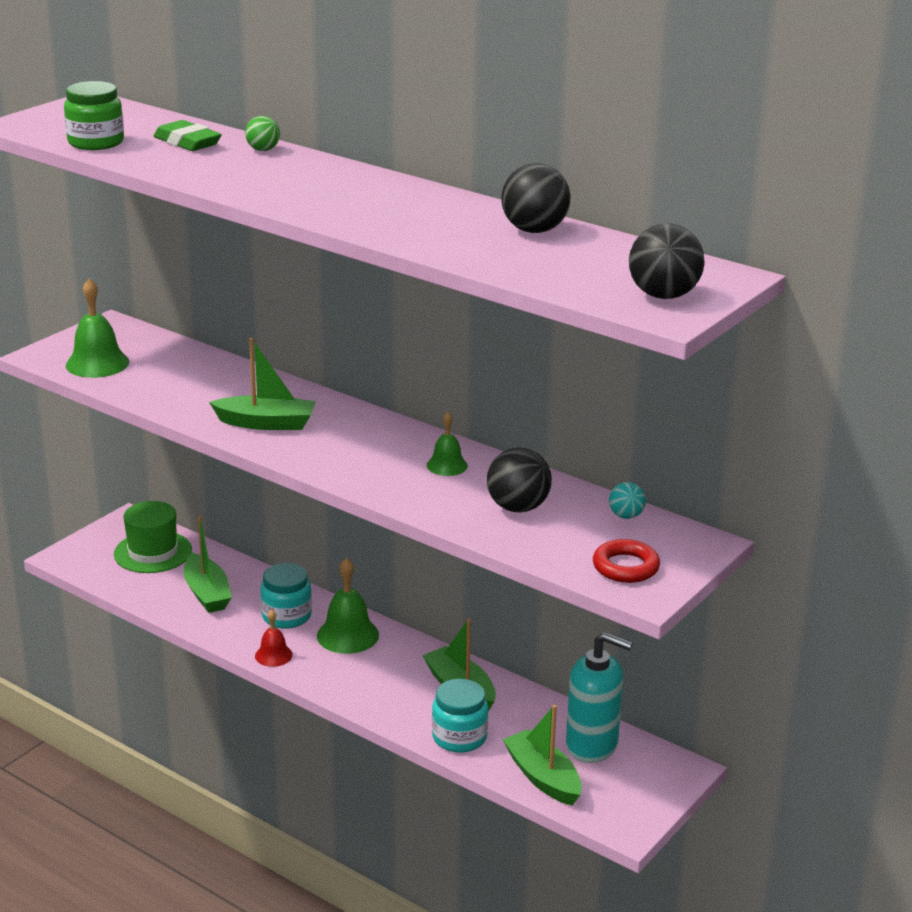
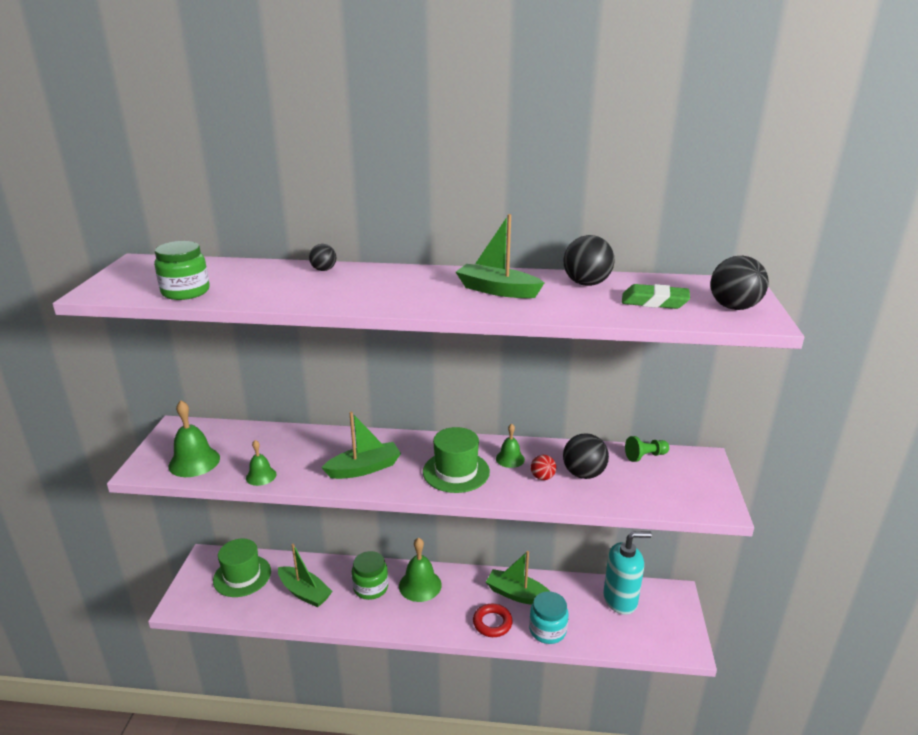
camera: 30 degrees left, 0 degrees up
(150, 397) = (261, 476): none -> green bell
(187, 142) = (259, 276): green eraser -> green eraser (654, 302)
(263, 150) = (324, 270): green ball -> black ball
(273, 655) = (386, 621): red bell -> none
(286, 616) = (370, 587): turquoise jar -> green jar
(366, 458) = (456, 471): none -> green hat
(461, 495) = (542, 477): none -> red ball
(543, 777) = (617, 636): green boat -> green boat (497, 290)
(625, 567) = (688, 493): red ring -> red ring (492, 623)
(626, 516) = (645, 456): turquoise ball -> green pawn

